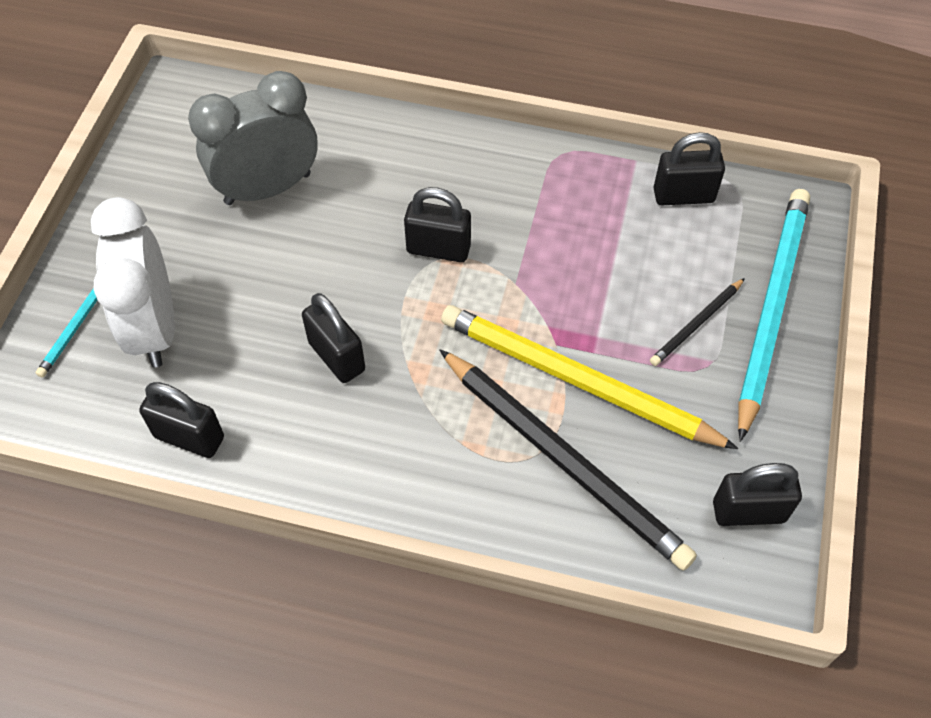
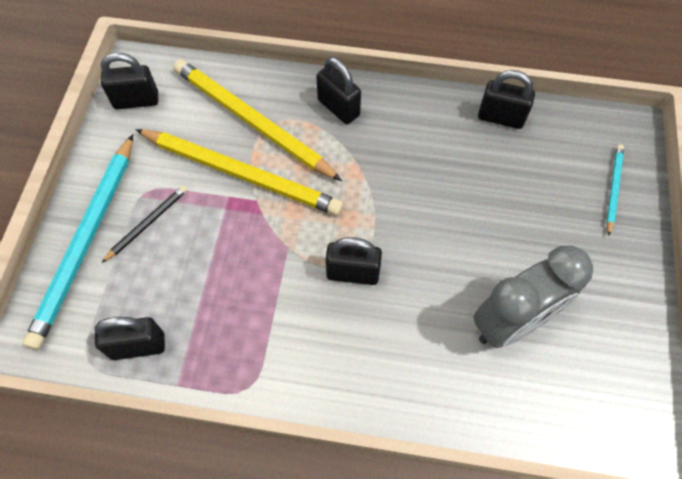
camera: 175 degrees right, 5 degrees up
(154, 328) = (556, 189): white clock -> none
(337, 356) = (416, 178): black padlock -> black padlock (338, 108)
(564, 460) = (252, 122): black pencil -> yellow pencil

